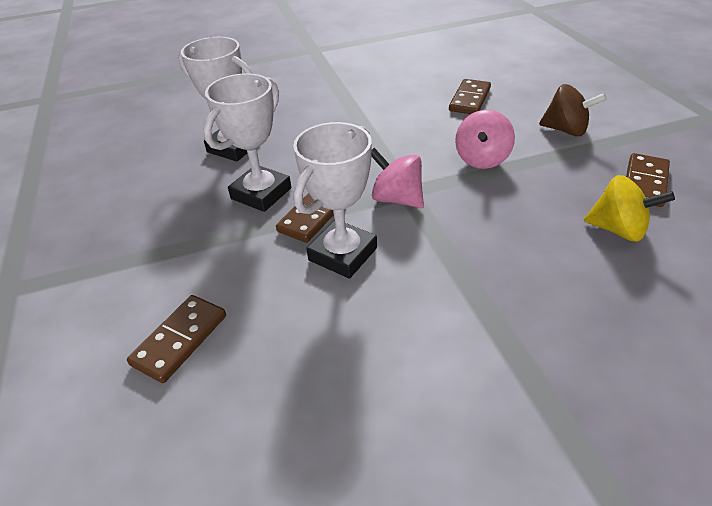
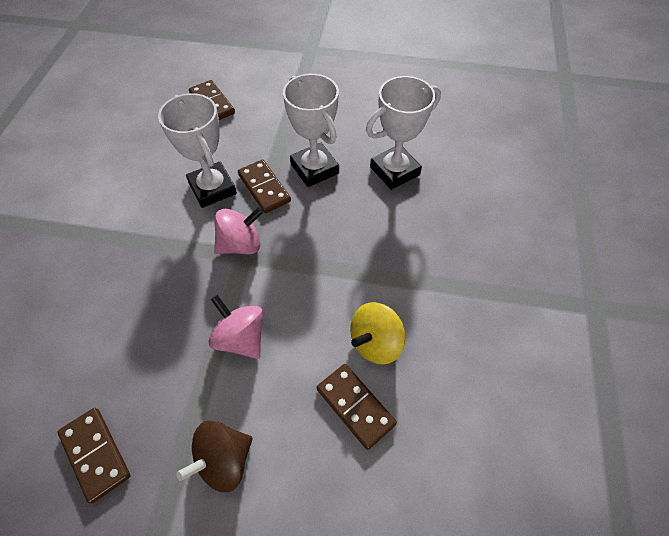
camera: 115 degrees right, 15 degrees up
(618, 229) = (78, 371): yellow spinning top -> yellow spinning top (375, 343)

